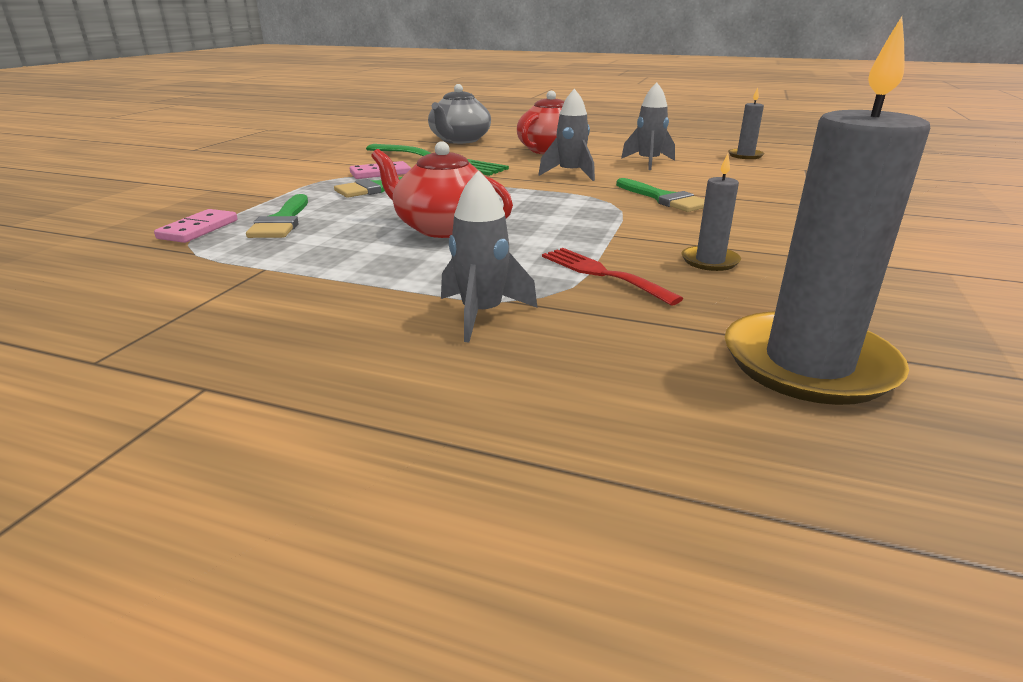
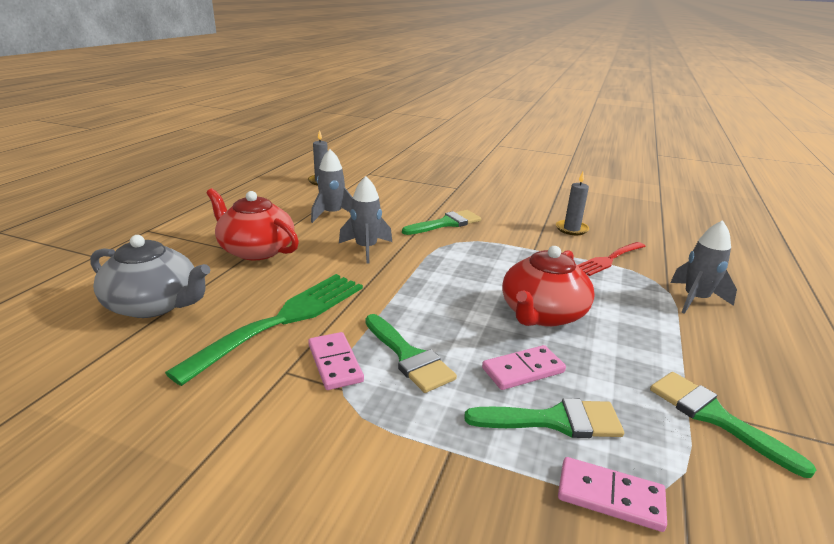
camera: 90 degrees left, 0 degrees up
(242, 276) = (714, 417): none -> green brush
(350, 216) = (523, 370): none -> pink domino
(808, 364) = (681, 230): grey candle -> none

